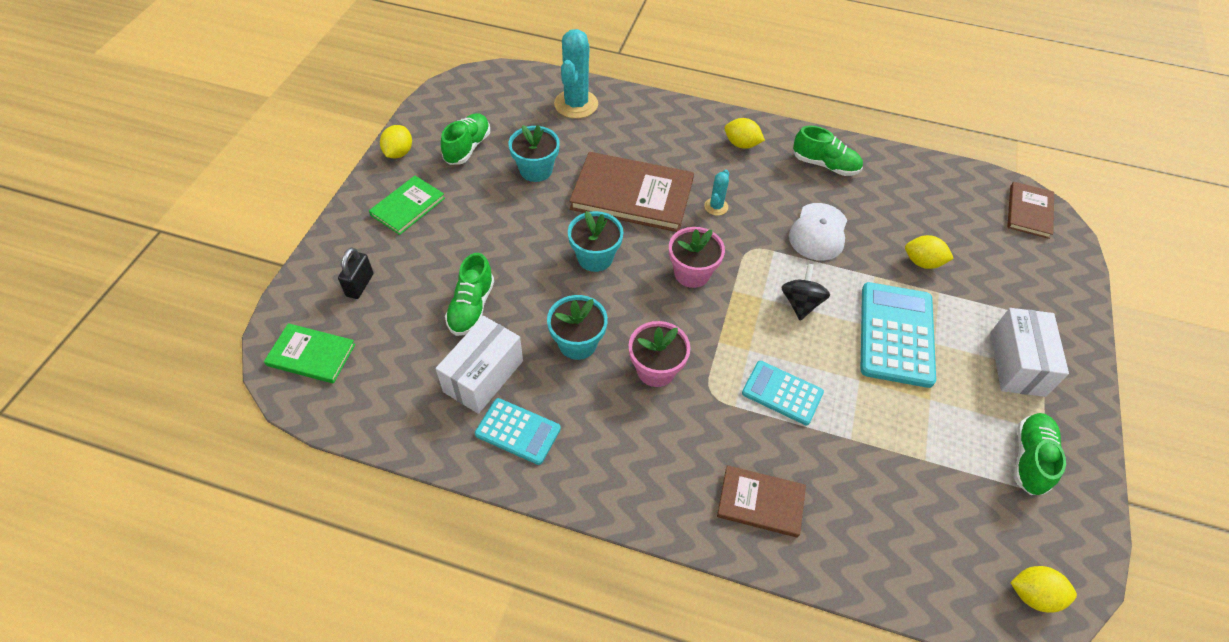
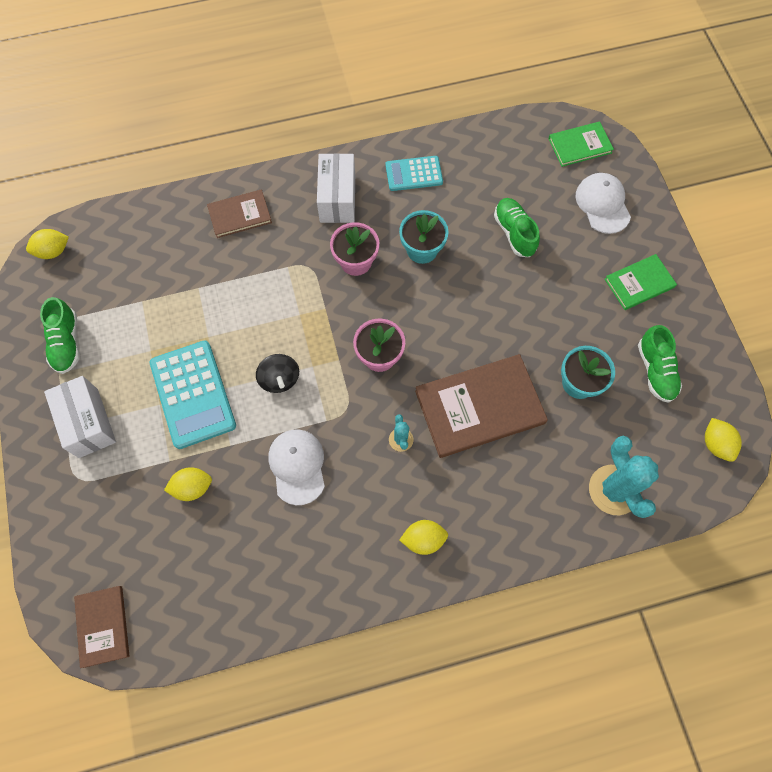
camera: 150 degrees right, 15 degrees up
(360, 285) = (602, 204): black padlock -> white cap
(399, 153) = (701, 328): yellow lemon -> yellow lemon (715, 444)
(408, 206) = (639, 283): green book -> green book turned 60 degrees clockwise
(483, 376) = (463, 193): white box -> white box (337, 199)
(595, 257) = (462, 325): turquoise flower pot -> none
(782, 393) = (259, 294): turquoise calculator -> none
(825, 165) = (328, 563): green shoe -> none

